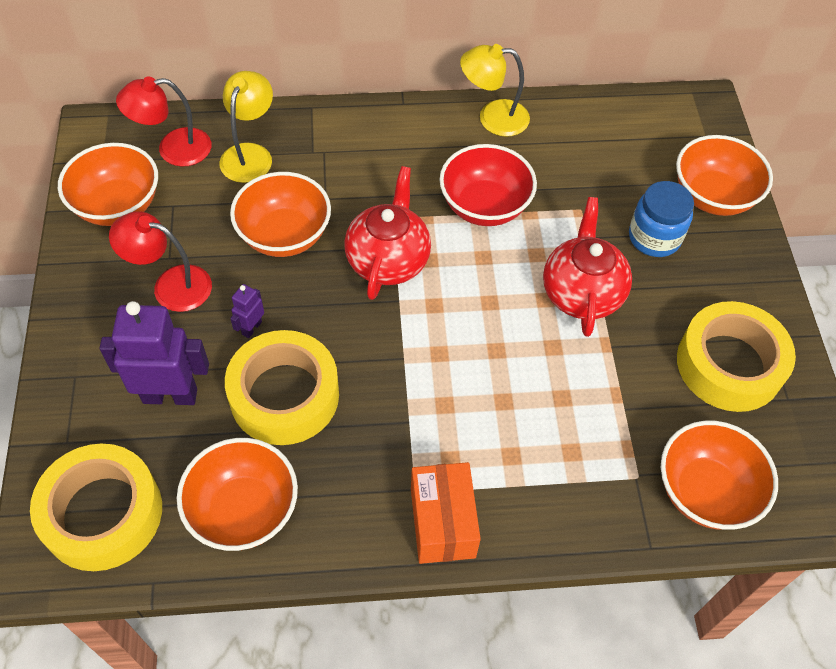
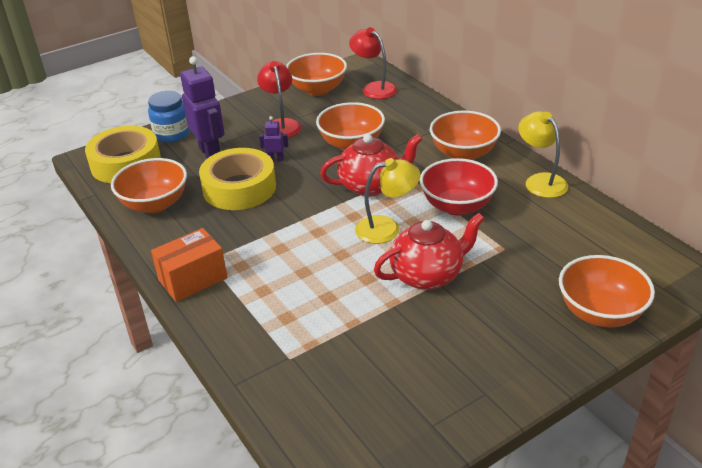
camera: 65 degrees right, 20 degrees down
(250, 154) = (398, 110): yellow lamp -> yellow lamp (387, 228)
(654, 237) = (519, 294): blue jar -> blue jar (172, 134)
(705, 491) = (303, 400): orange bowl -> orange bowl (463, 153)
(729, 364) = (435, 377): yellow tape -> none

